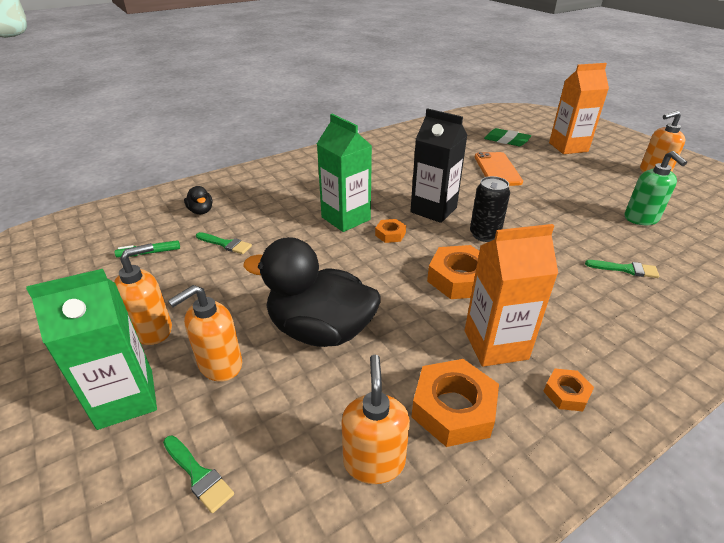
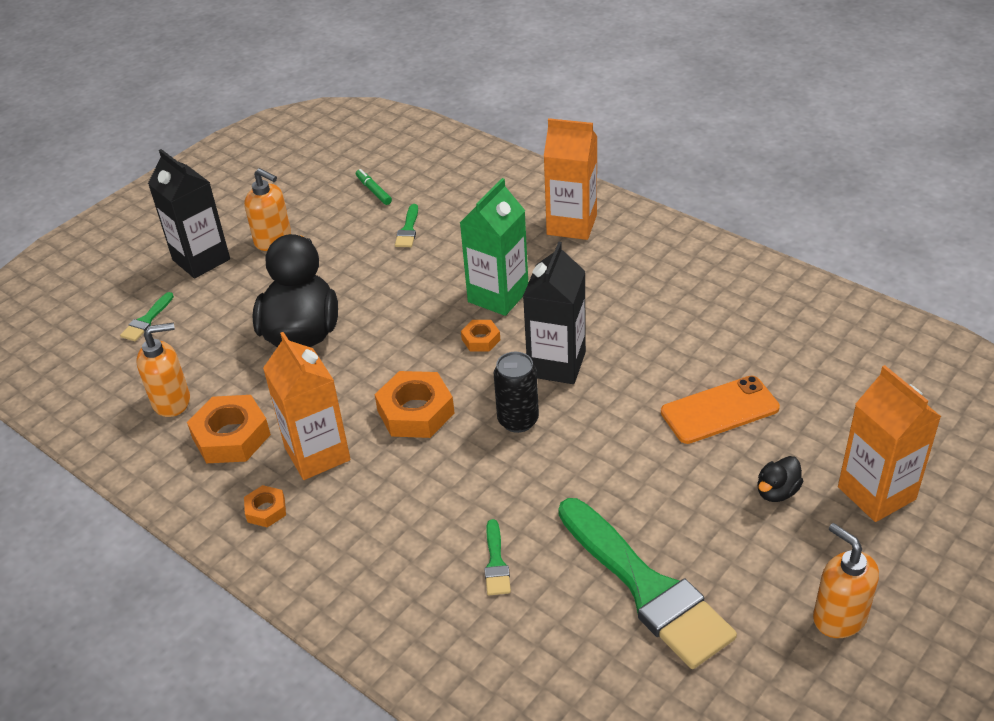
camera: 75 degrees right, 5 degrees up
(126, 399) = (201, 260): green carton -> black carton
(201, 211) = (460, 189): black duck -> black duck (777, 492)
(220, 365) = (245, 291): orange soap dispenser -> none
(291, 177) = (572, 225): none -> orange carton
(506, 141) = (845, 408): green eraser -> none
(641, 219) = (647, 588): green soap dispenser -> green brush

